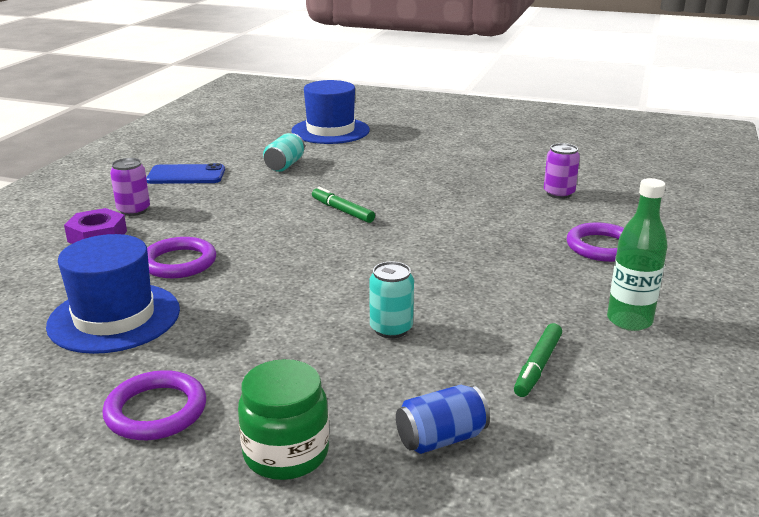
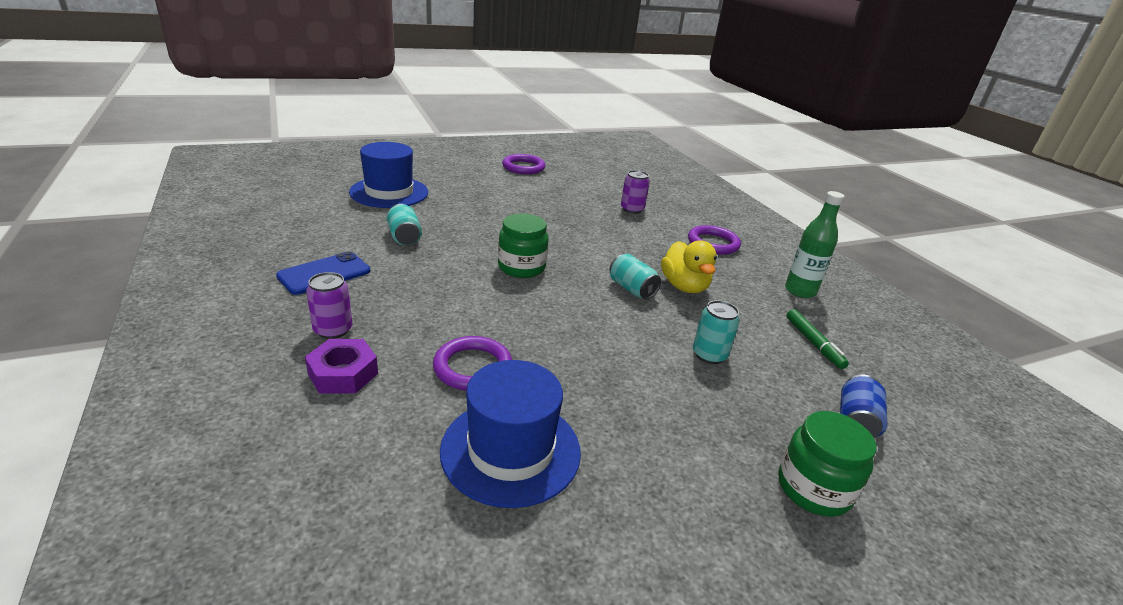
camera: 45 degrees left, 5 degrees up
(156, 411) = (690, 514): purple ring -> purple ring (523, 167)
(342, 211) = (521, 267): green marker -> green jar
(417, 256) = (632, 289): none -> turquoise can
(480, 271) = (684, 286): none -> yellow duck

